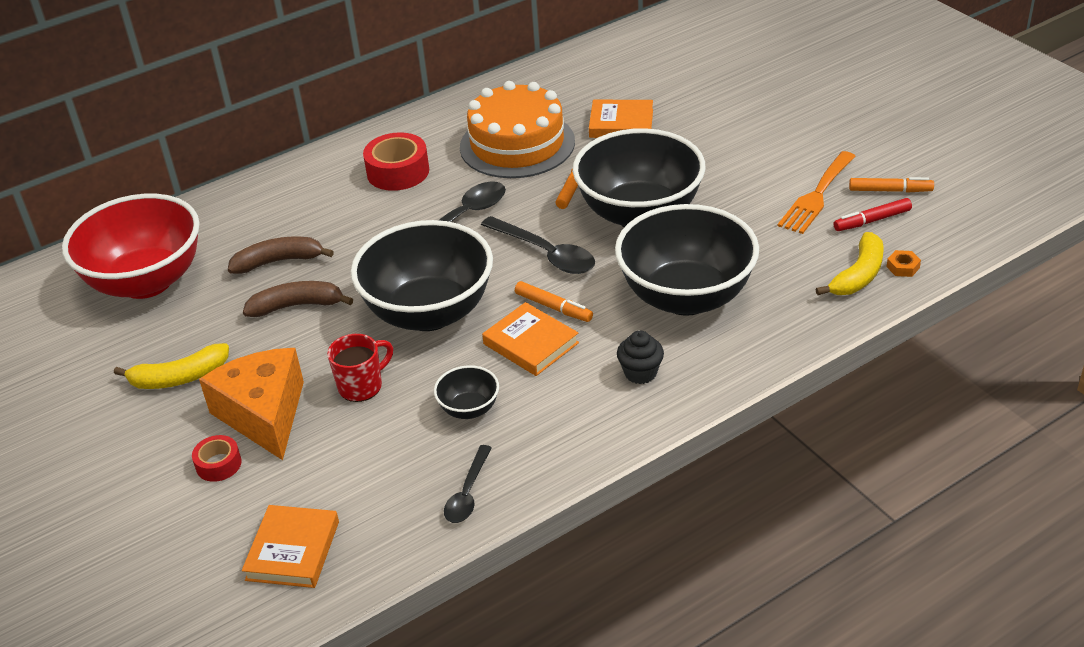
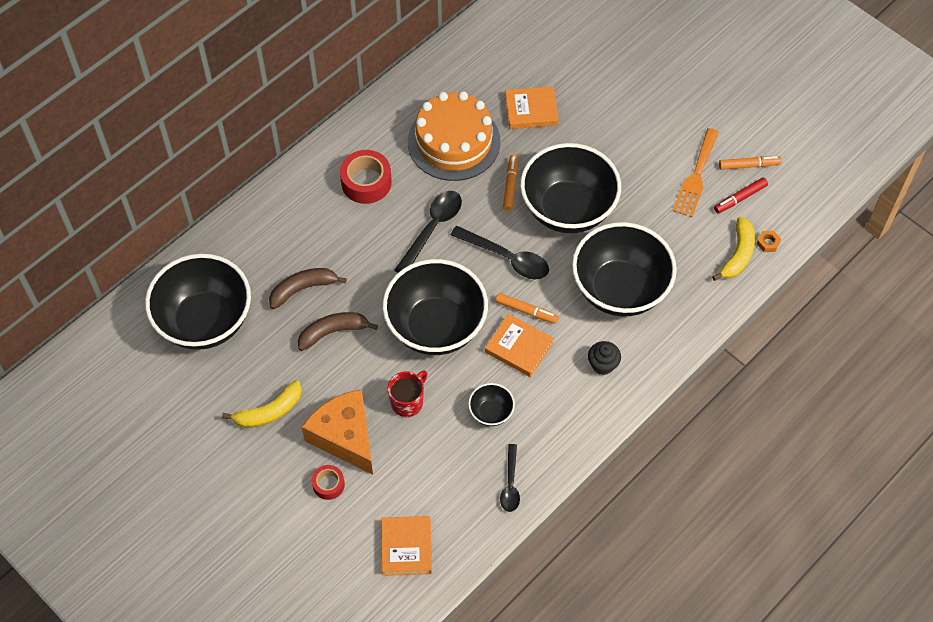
camera: 15 degrees left, 20 degrees up
(146, 281) = (205, 321): red bowl -> black bowl

